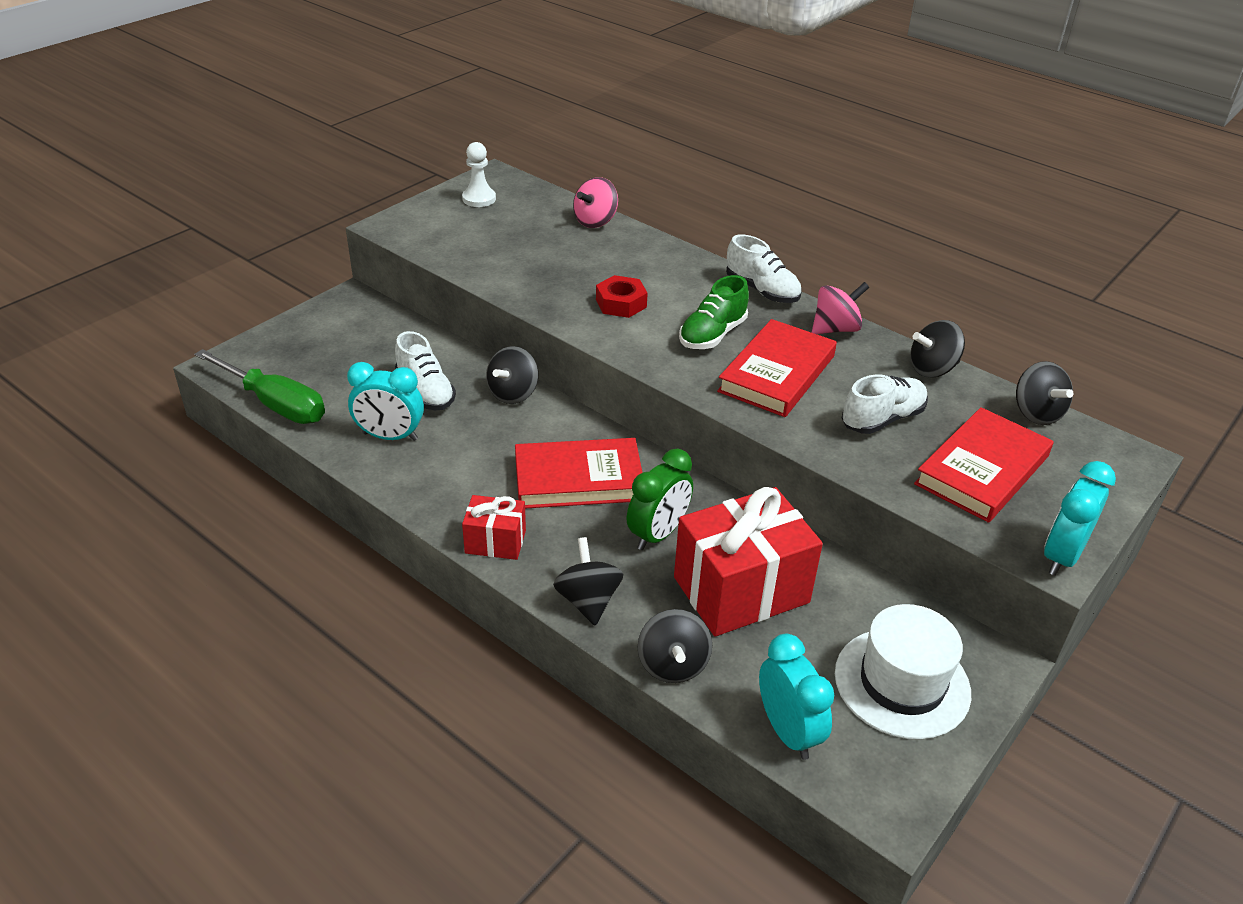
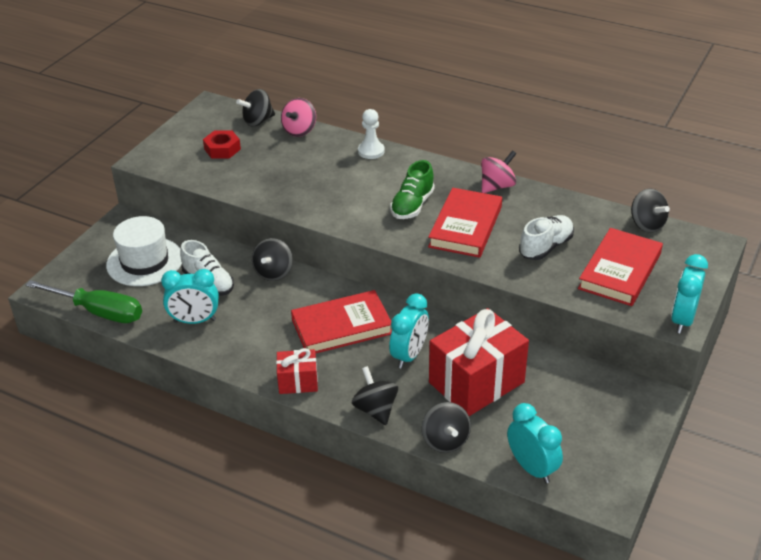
camera: 10 degrees left, 0 degrees up
(479, 199) = (205, 126): white pawn -> white pawn (371, 151)
(621, 303) = (339, 192): red nut -> red nut (222, 149)
(658, 534) = (409, 355): green clock -> turquoise clock
(762, 290) = (437, 166): white shoe -> none
(902, 683) = (597, 422): white hat -> white hat (144, 262)
(932, 369) = (570, 204): black spinning top -> black spinning top (258, 121)

